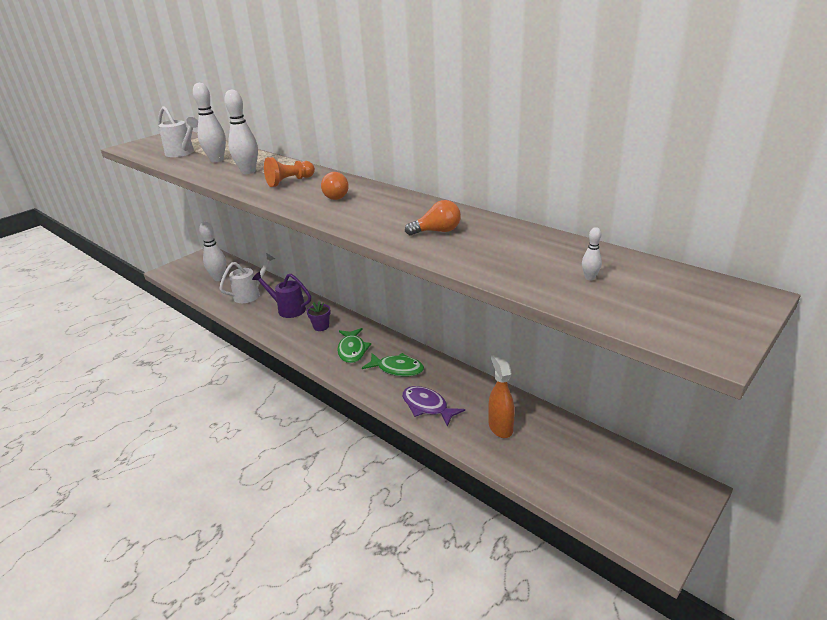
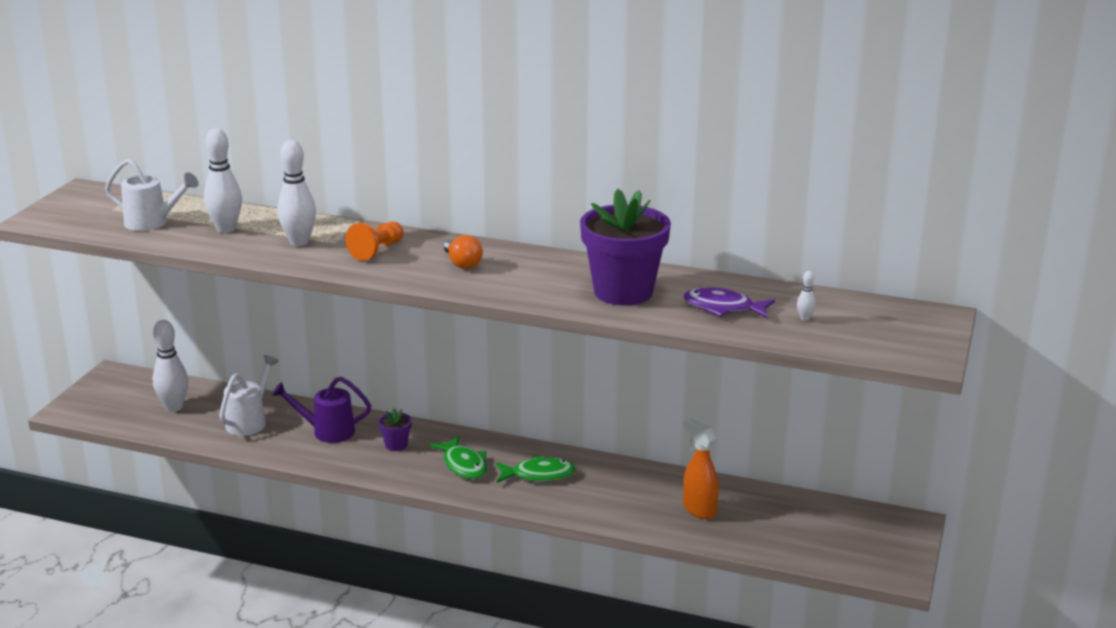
camera: 25 degrees left, 5 degrees down
(427, 406) = (604, 506): purple fish -> purple fish (723, 308)
(437, 231) = (623, 292): orange light bulb -> purple flower pot

